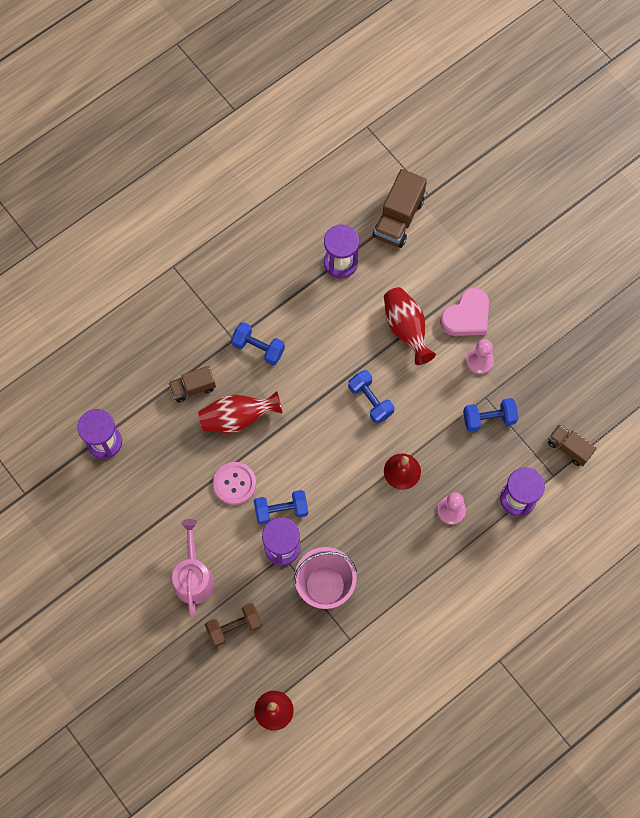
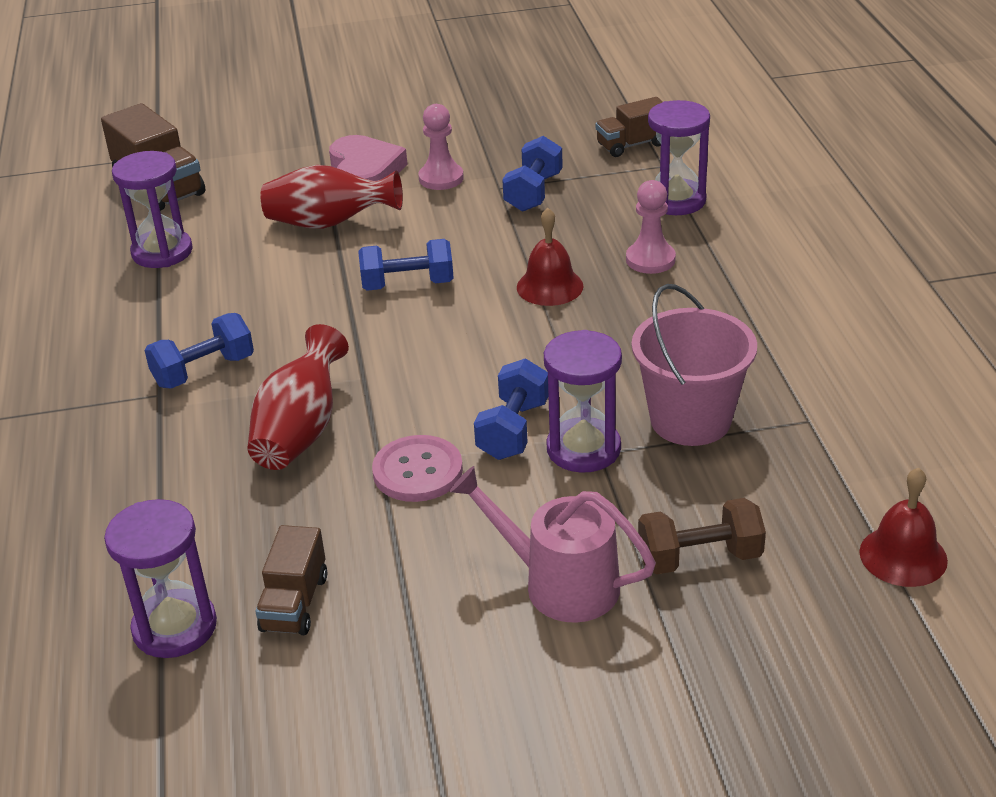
camera: 60 degrees left, 35 degrees down
(193, 388) = (193, 468): brown truck -> brown truck (294, 603)
(234, 627) = (699, 558): brown dumbbell -> brown dumbbell turned 75 degrees clockwise

